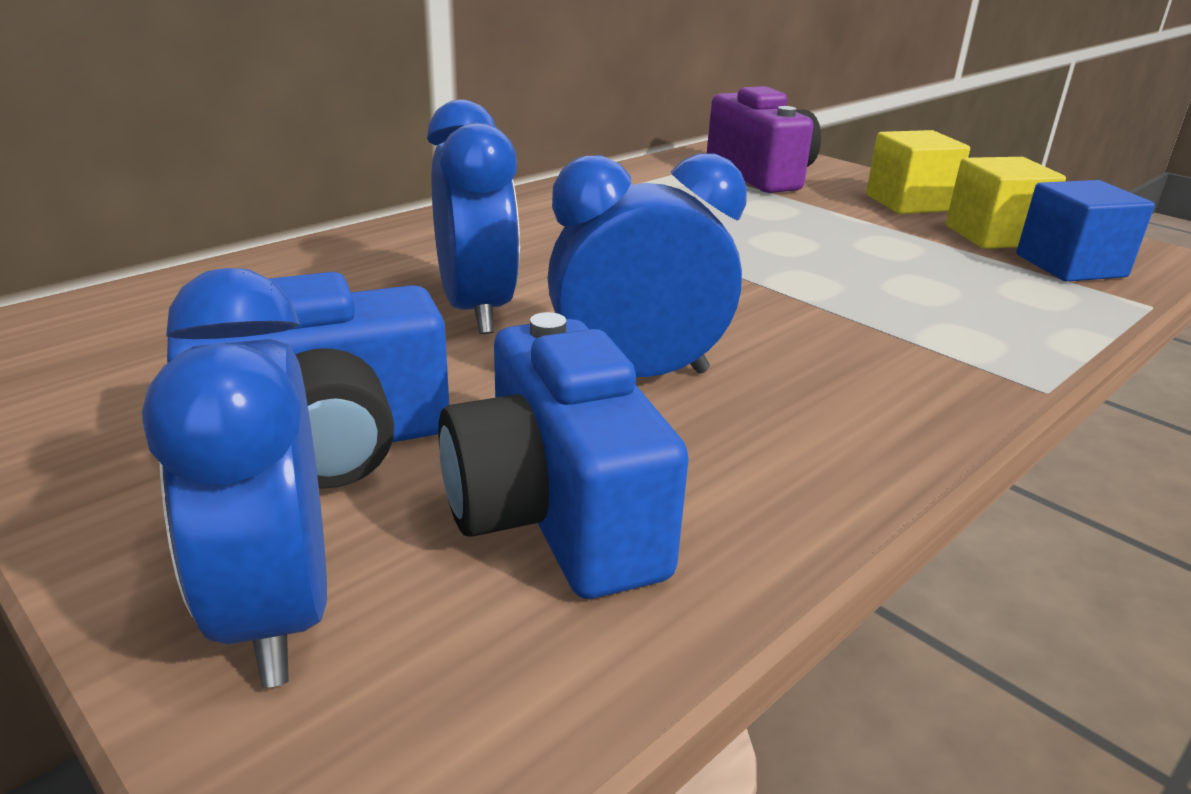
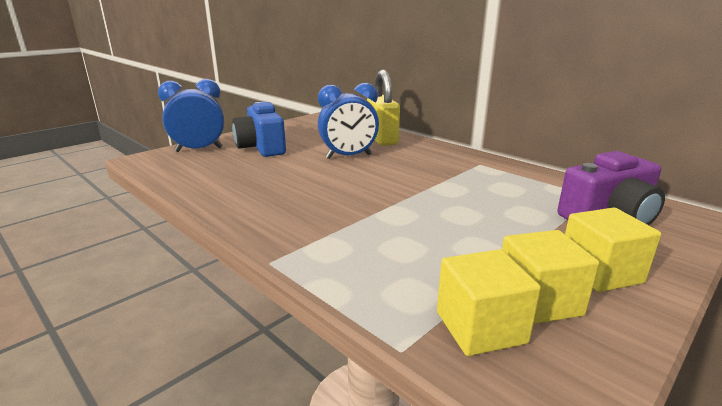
camera: 90 degrees right, 5 degrees down
(346, 267) = (382, 139): none -> yellow padlock
(555, 513) = (219, 169): blue camera -> none
(637, 375) = (296, 179): blue clock -> none
(1070, 266) = (480, 327): blue cube -> yellow cube

